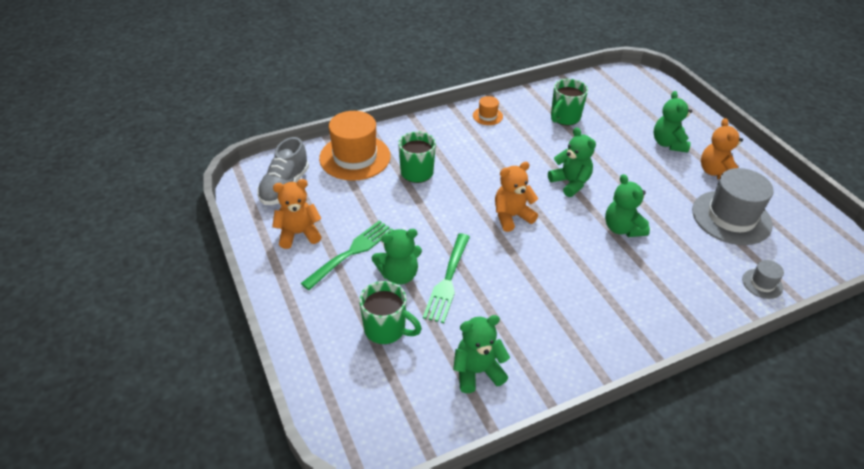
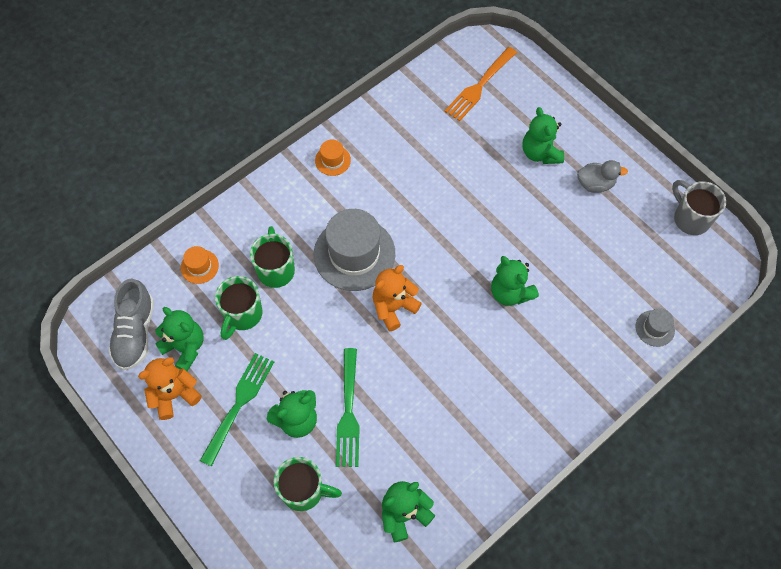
camera: 15 degrees left, 20 degrees up
(355, 157) = (199, 266): orange hat -> orange hat, size x0.46
(564, 118) = (420, 141): green mug -> green mug (242, 315)
(570, 183) = (445, 241): green teddy bear -> green teddy bear (185, 347)
(623, 95) = (479, 85): none -> orange fork
(716, 172) = (595, 184): orange teddy bear -> grey duck
(731, 217) = (617, 246): grey hat -> grey hat (354, 254)
(806, 212) = (690, 218): none -> grey mug

